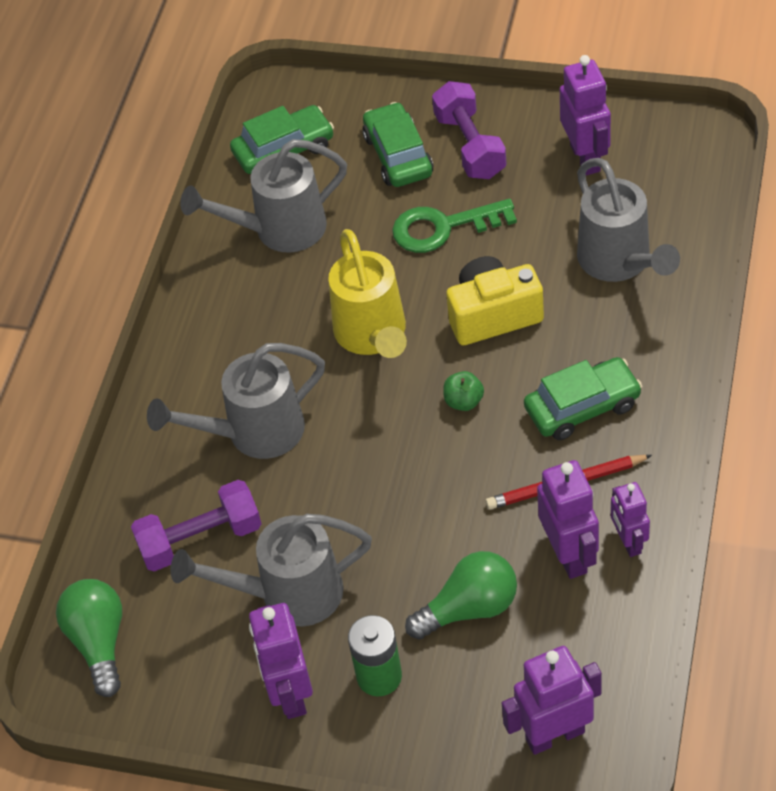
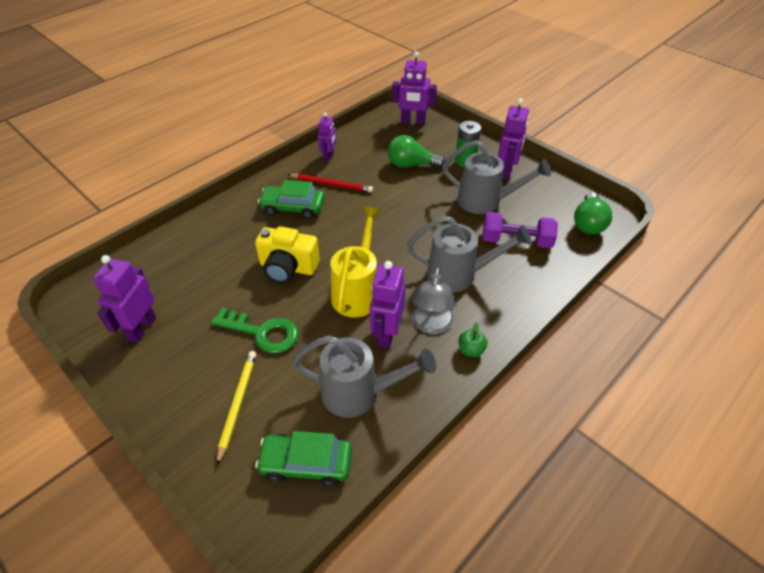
camera: 155 degrees left, 5 degrees down
(248, 343) = (431, 325): none -> grey lamp
(398, 155) = (237, 404): green car -> yellow pencil
(464, 401) = (342, 236): green apple -> green apple (471, 350)
(470, 146) = (189, 381): purple dumbbell -> none
(569, 555) = (355, 163): purple robot -> purple robot (387, 333)
(619, 262) = (200, 259): grey watering can -> none

